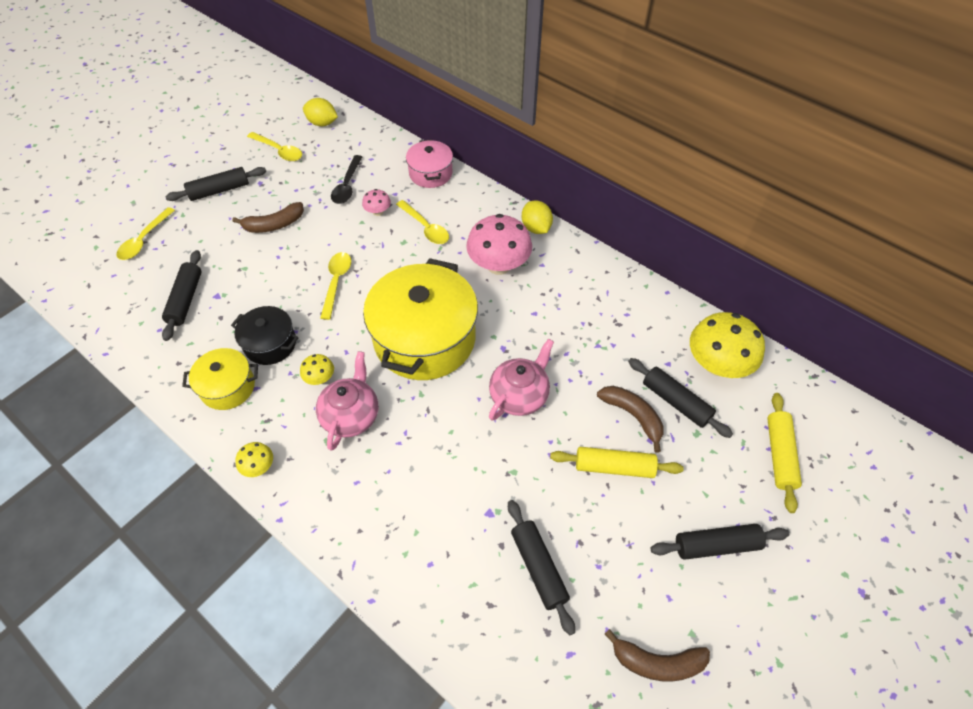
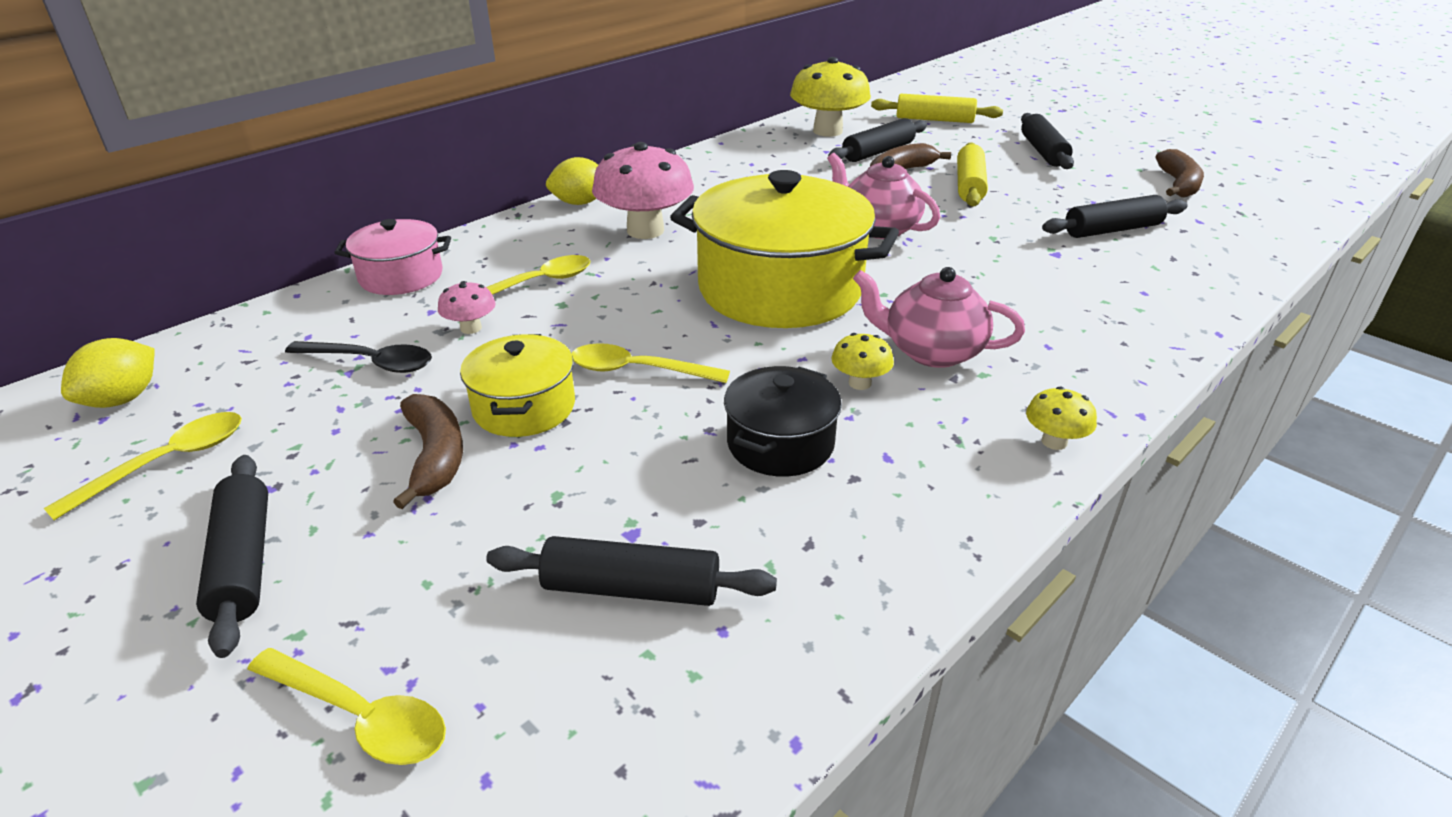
camera: 85 degrees left, 20 degrees down
(228, 387) = (888, 494): yellow pot -> yellow pot (524, 407)

